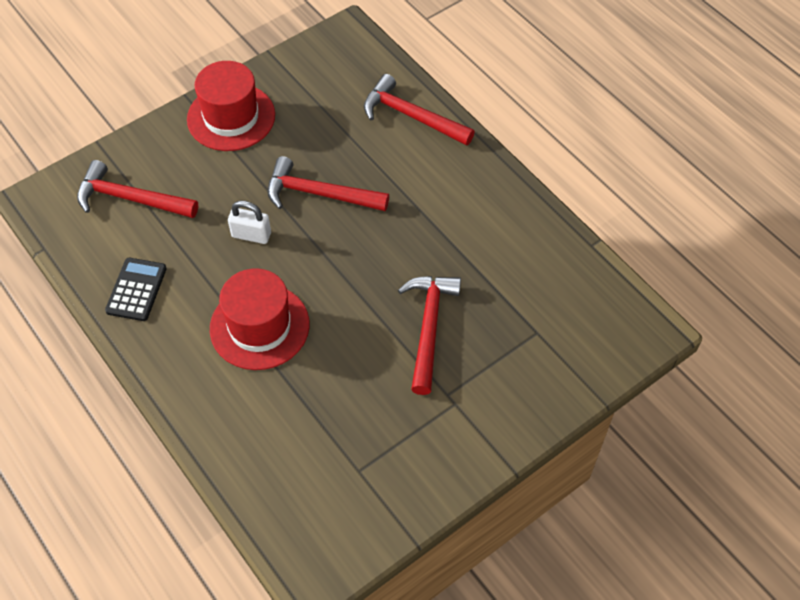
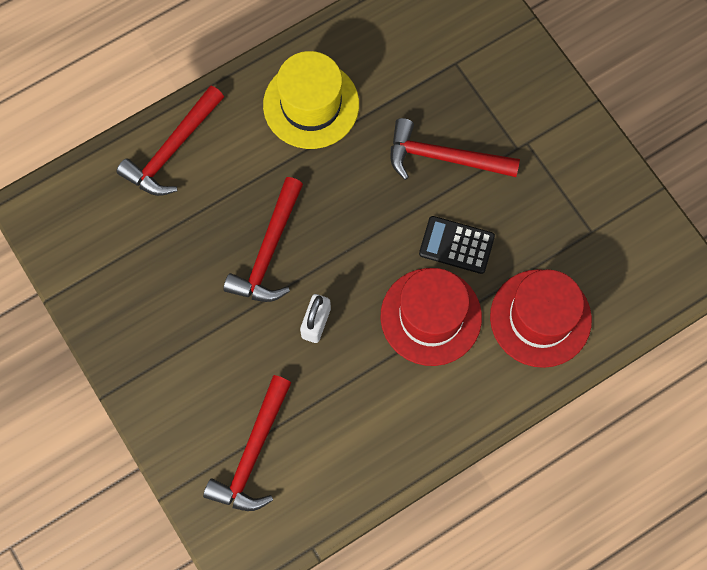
camera: 85 degrees left, 15 degrees up
(136, 290) = (376, 442): black calculator -> black calculator (456, 245)
(231, 117) = (146, 343): red hat -> red hat (540, 318)
(471, 214) = (311, 105): none -> yellow hat

